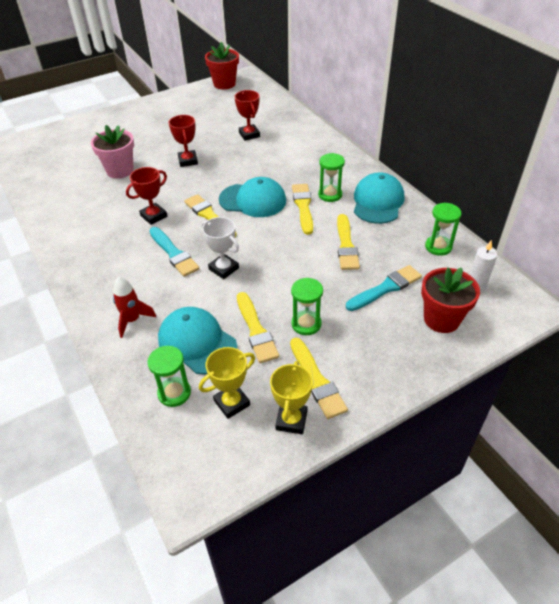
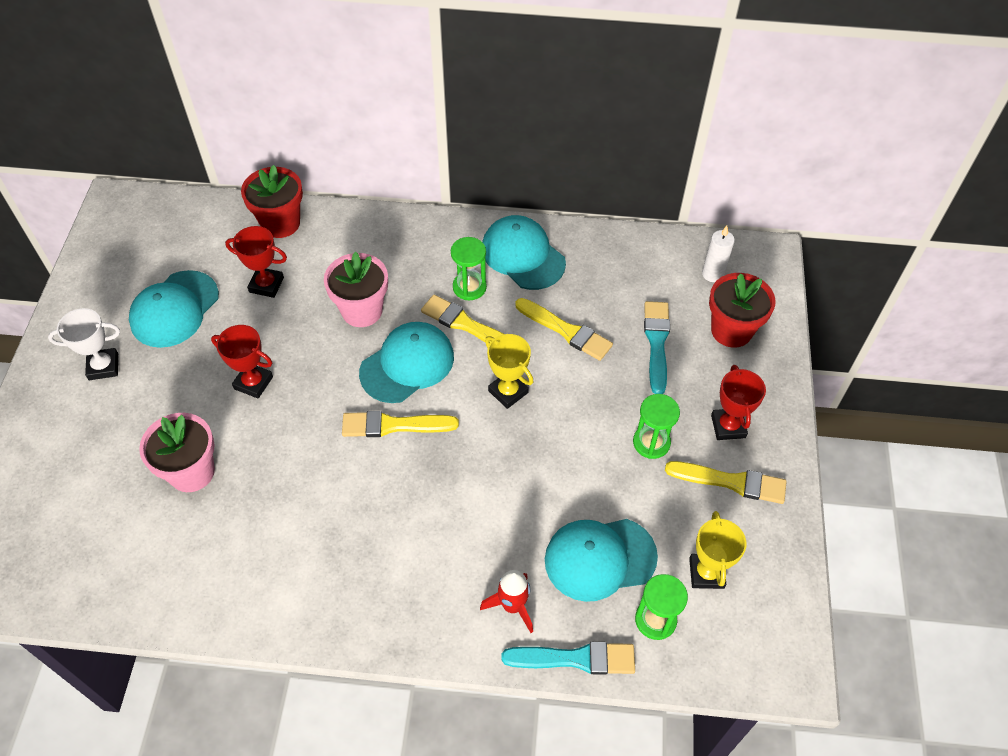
camera: 55 degrees left, 10 degrees up
(154, 216) = (336, 484): red trophy -> red trophy (728, 426)
(174, 253) = (431, 501): turquoise brush -> turquoise brush (575, 658)
(205, 119) = (174, 309): none -> turquoise cap
(224, 84) = (108, 235): red flower pot -> red flower pot (280, 223)
(224, 269) = (504, 466): white trophy -> white trophy (103, 366)
(256, 330) = (625, 492): yellow brush -> none
(269, 169) = (362, 310): none -> pink flower pot
(291, 420) = (763, 534): yellow trophy -> yellow trophy (508, 392)
(438, 247) = (636, 259): green hourglass -> none

